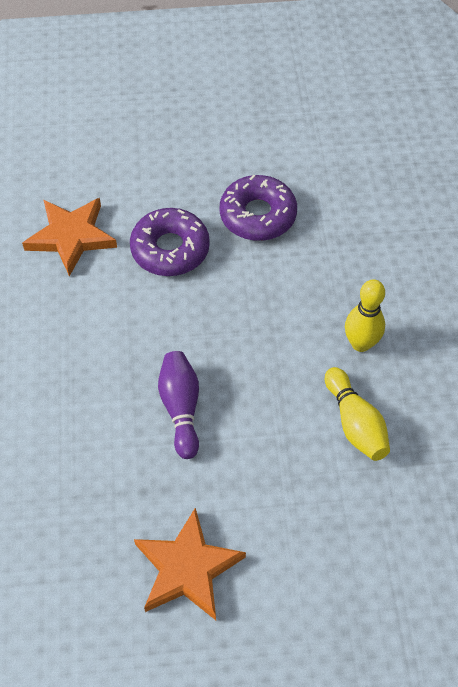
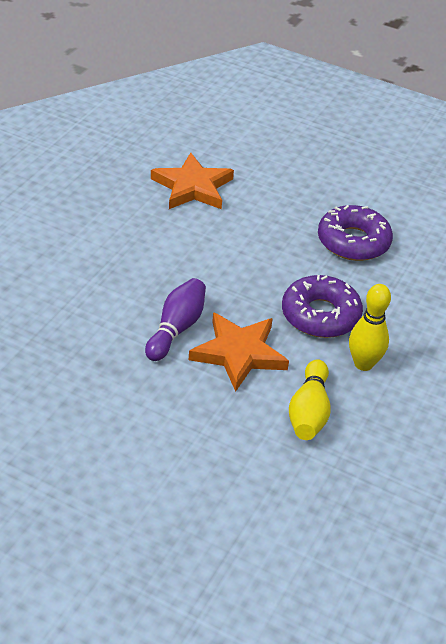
camera: 30 degrees right, 15 degrees down
(170, 249) = (261, 229): purple donut -> purple donut (320, 315)
(187, 568) = (86, 428): orange star -> orange star (239, 353)

